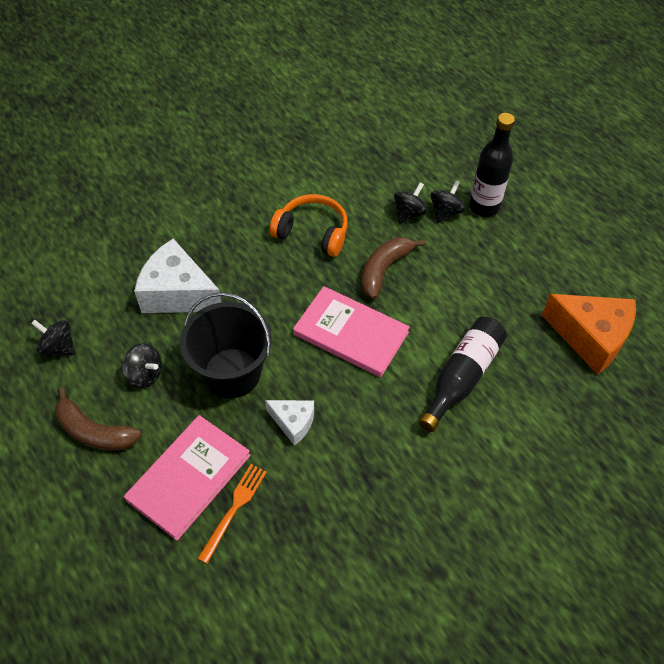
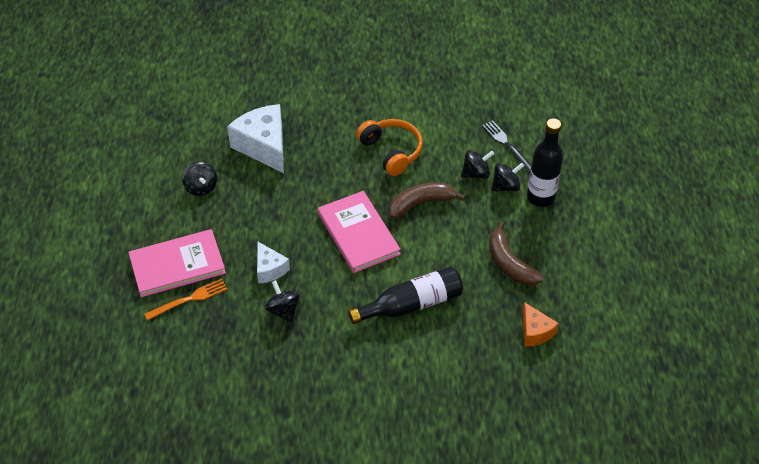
camera: 35 degrees right, 5 degrees down
(58, 347) = (162, 142): black spinning top -> black spinning top (283, 310)
(94, 431) = (143, 206): brown banana -> brown banana (509, 263)
(232, 373) = (256, 216): black bucket -> none
(412, 172) = (506, 144): none -> black fork
(590, 338) = (535, 332): orange cheese -> orange cheese, size x0.55

